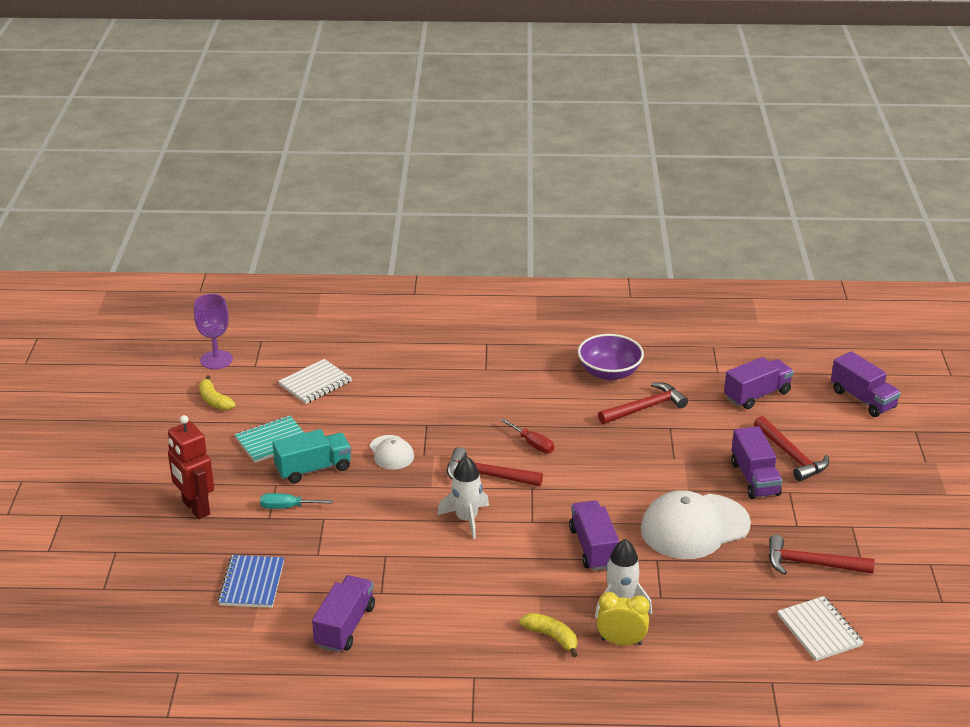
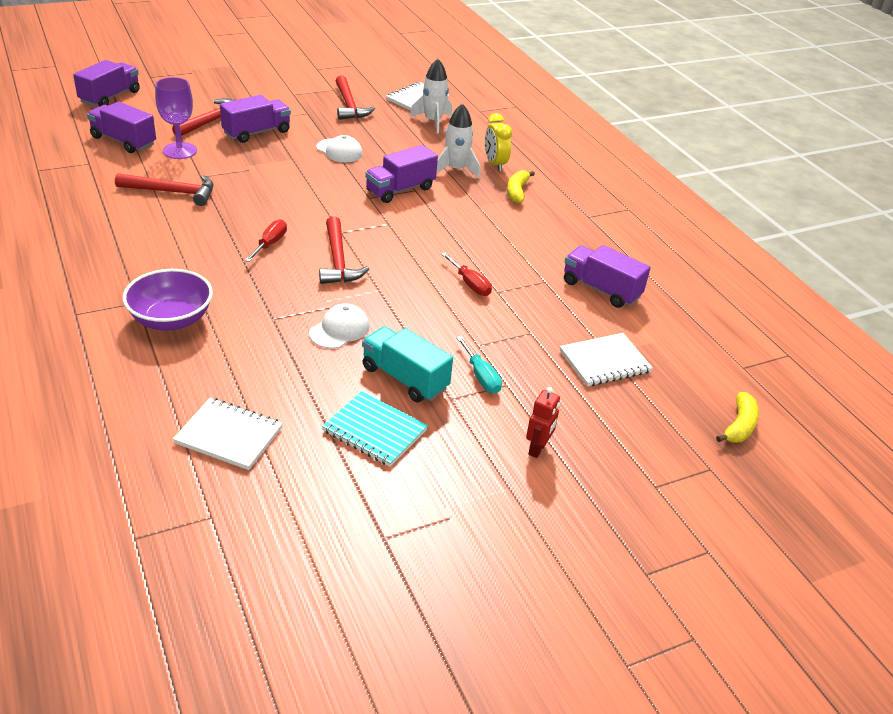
camera: 120 degrees left, 5 degrees up
(195, 508) = (537, 449): red robot -> red robot, size x0.56
(214, 400) = (318, 526): yellow banana -> yellow banana (739, 426)
(216, 360) = (211, 571): purple goblet -> purple goblet (180, 151)
(252, 583) = (605, 362): blue notebook -> white notebook
(345, 626) = (601, 289): purple truck -> purple truck turned 45 degrees clockwise
(406, 542) = (470, 284): none -> red screwdriver
(466, 519) = (412, 258): white rocket -> white rocket (433, 121)
(609, 372) = (113, 220): purple bowl -> purple bowl (171, 319)
(645, 408) = (172, 192): red hammer -> red hammer turned 150 degrees clockwise
(694, 527) = (339, 151): white cap -> white cap, size x0.51

